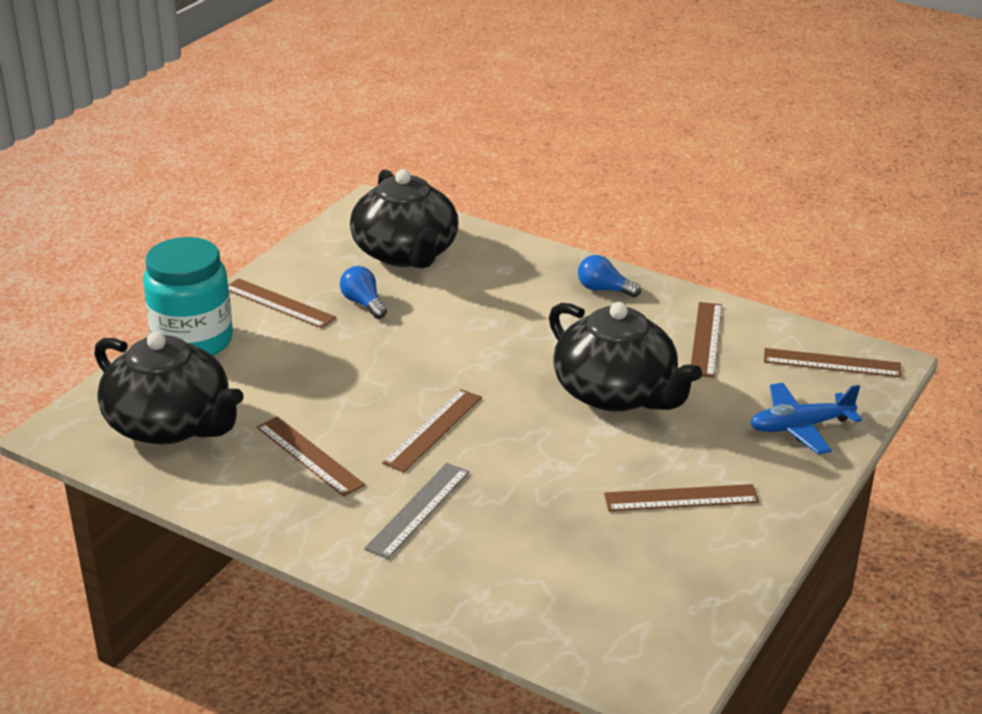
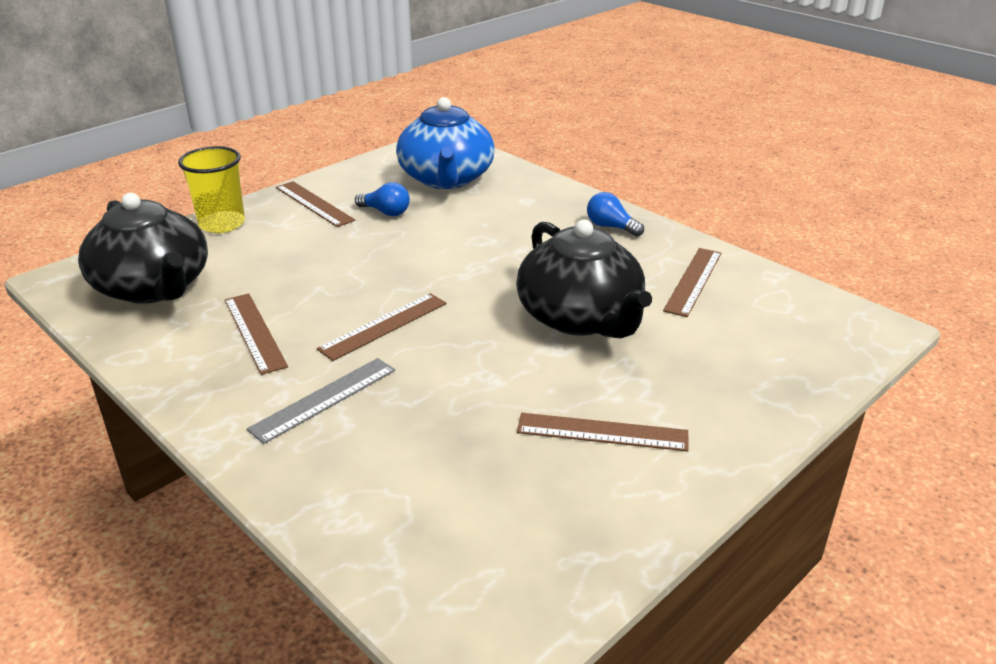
camera: 15 degrees right, 0 degrees up
(193, 341) = (222, 224): turquoise jar -> yellow cup
(363, 303) = (386, 212): blue light bulb -> blue light bulb turned 135 degrees clockwise
(406, 253) = (446, 179): black teapot -> blue teapot
(800, 427) = (763, 378): blue plane -> none
(832, 363) = (819, 320): brown ruler -> none

